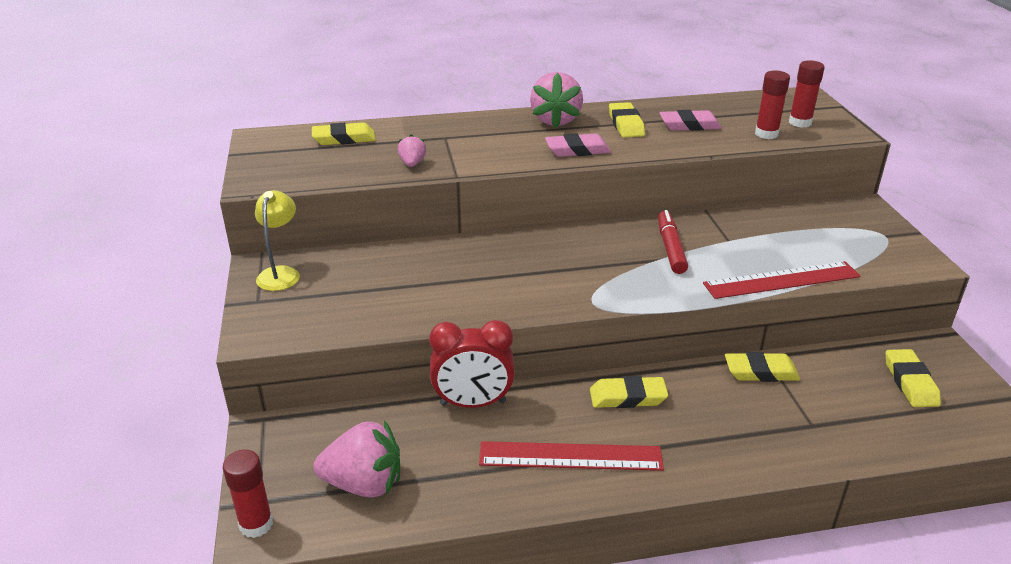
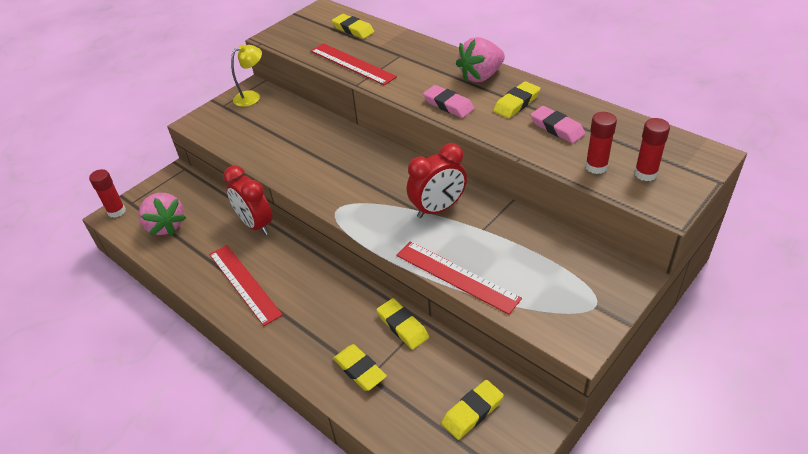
camera: 55 degrees right, 10 degrees up
(412, 163) = (352, 64): pink strawberry -> red ruler
(627, 397) = (317, 279): yellow eraser -> yellow eraser (359, 370)
(670, 248) = (438, 209): red marker -> red clock

